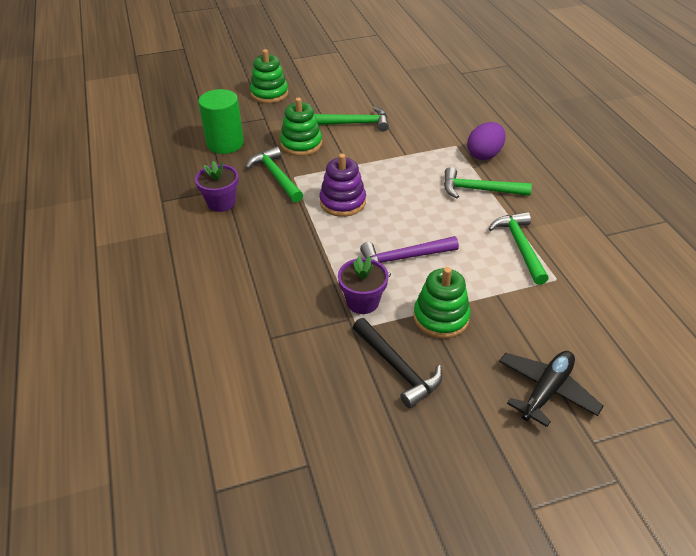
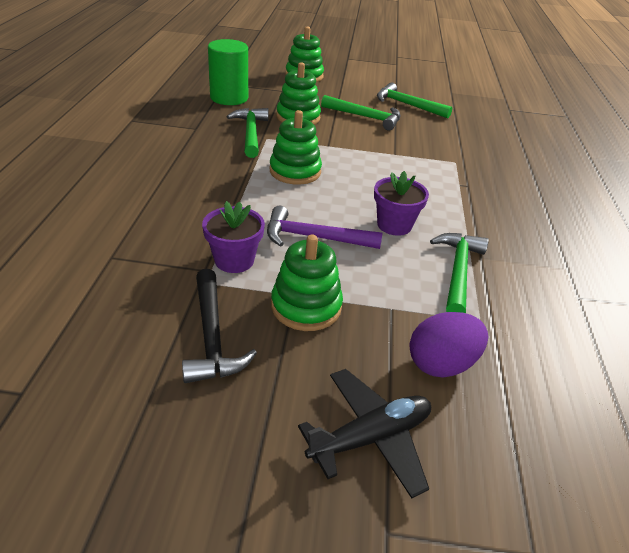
camera: 20 degrees right, 5 degrees down
(221, 203) = (180, 137): purple flower pot -> purple flower pot (394, 225)
(342, 202) = (295, 171): purple stacking toy -> green stacking toy
(479, 190) = (450, 206): green hammer -> green hammer (407, 105)
(484, 155) = (481, 178): purple egg -> purple egg (441, 364)

